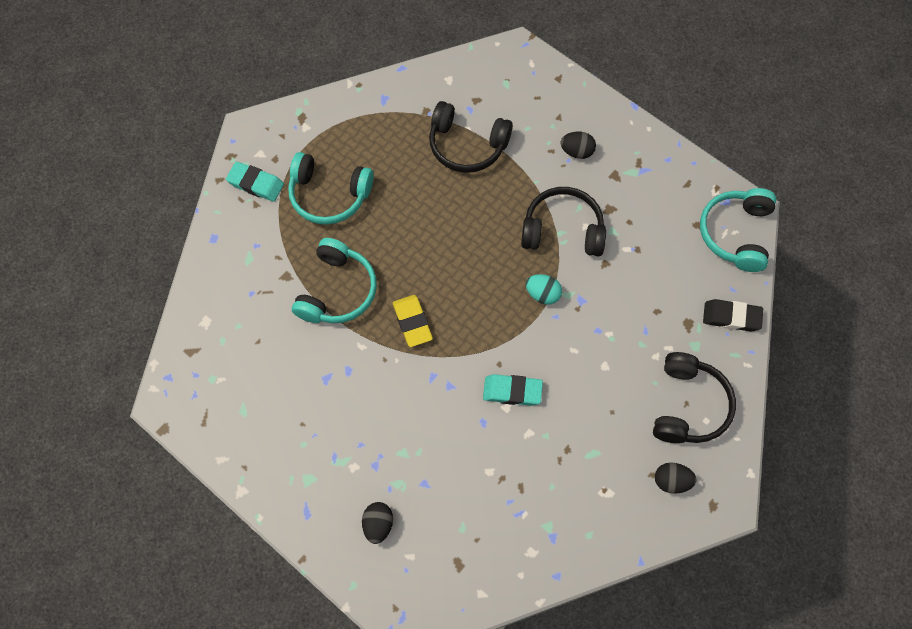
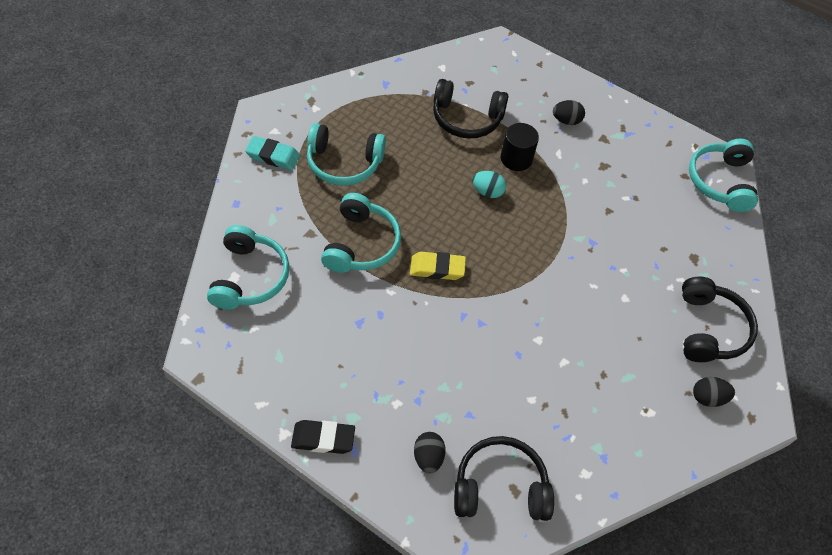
camera: 10 degrees left, 10 degrees down
(221, 322) = (250, 277): none -> turquoise headphones
(412, 322) = (437, 268): yellow eraser -> yellow eraser turned 60 degrees counterclockwise
(512, 391) = (542, 325): turquoise eraser -> none
(514, 196) = (516, 158): none -> black cylinder
(542, 294) = (556, 239): turquoise egg -> turquoise egg (487, 192)
(562, 230) = (565, 184): black headphones -> black headphones (500, 487)
(731, 317) = (732, 250): black eraser -> black eraser (323, 439)

